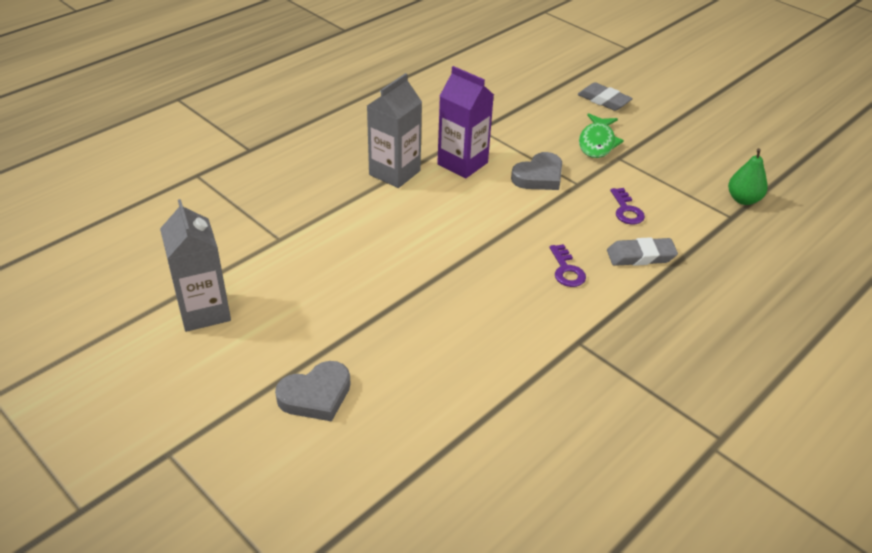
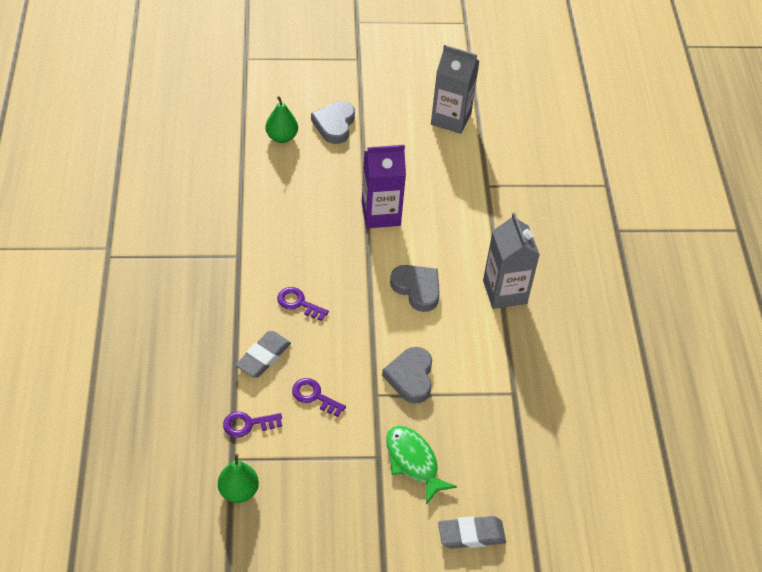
camera: 130 degrees right, 10 degrees up
(388, 427) = (282, 137): none -> green pear
(455, 216) = (417, 289): none -> grey heart
(462, 163) = (476, 342): purple carton -> purple carton (381, 214)
(699, 227) = (248, 424): none -> purple key

